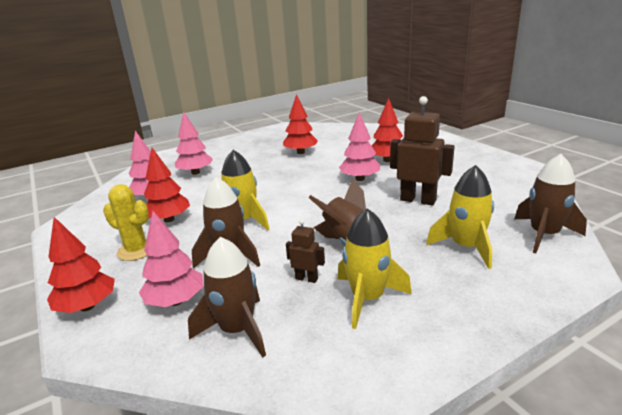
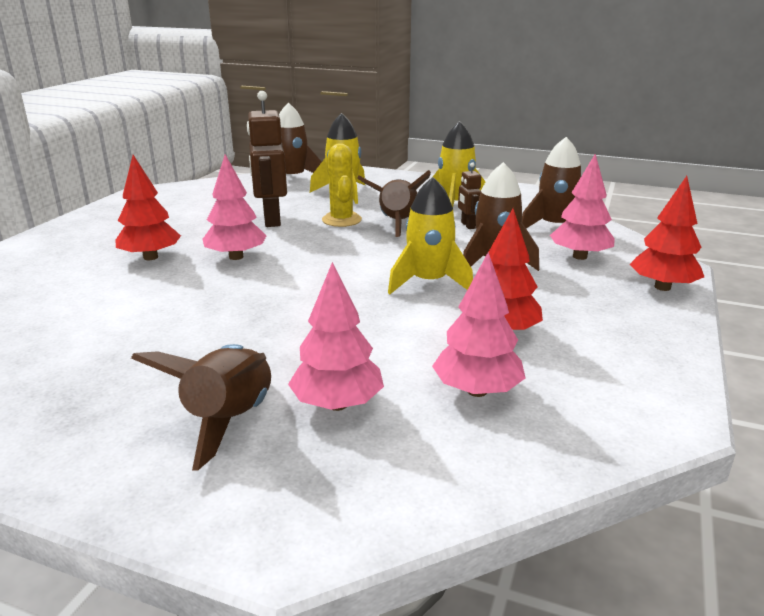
camera: 130 degrees left, 0 degrees up
(136, 250) = (578, 313): yellow cactus -> yellow cactus (341, 220)
(219, 157) = (229, 420): none -> brown rocket
(300, 152) = (145, 332): red tree -> none

